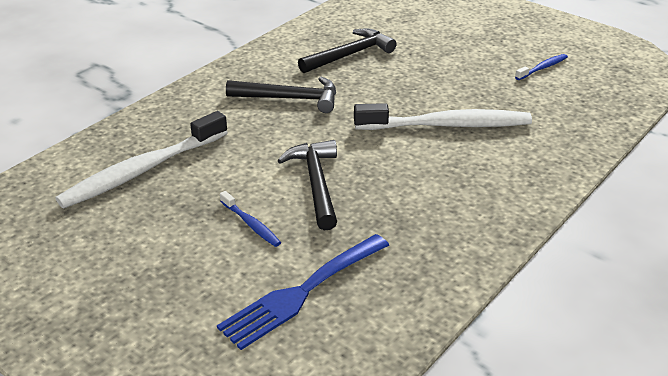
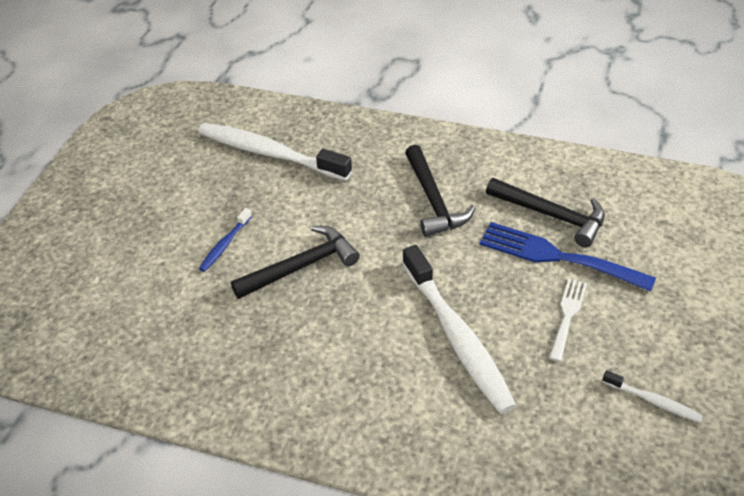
camera: 70 degrees right, 10 degrees up
(301, 293) = (148, 306): blue fork -> blue fork (557, 256)
(452, 76) = (567, 315): none -> white fork
(542, 68) = (653, 401): blue toothbrush -> white toothbrush

